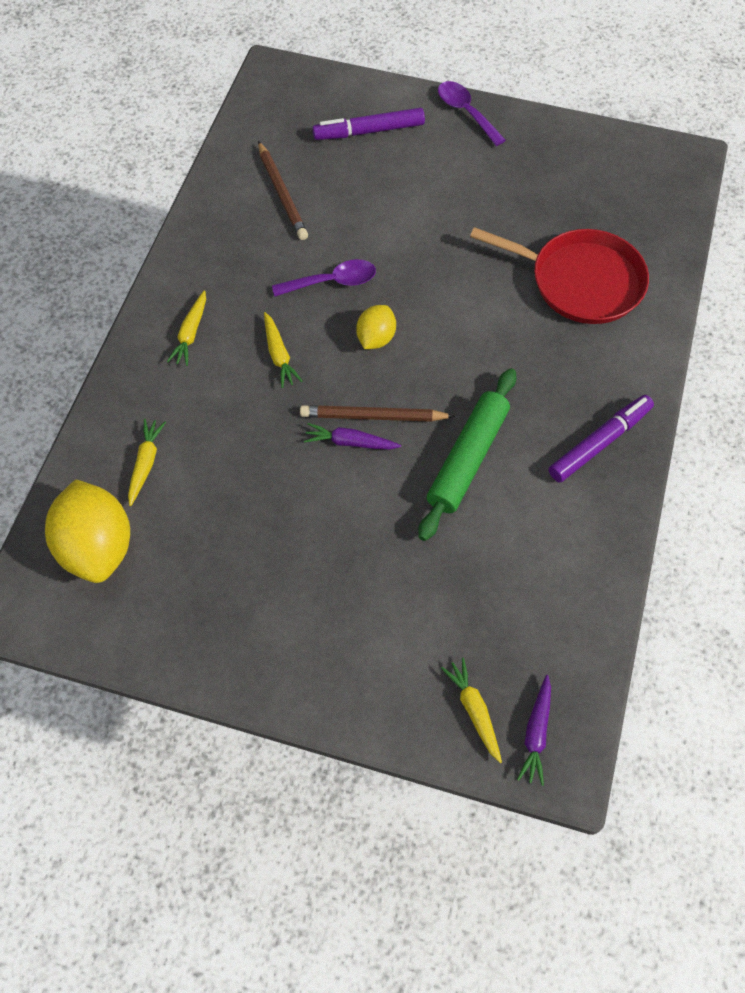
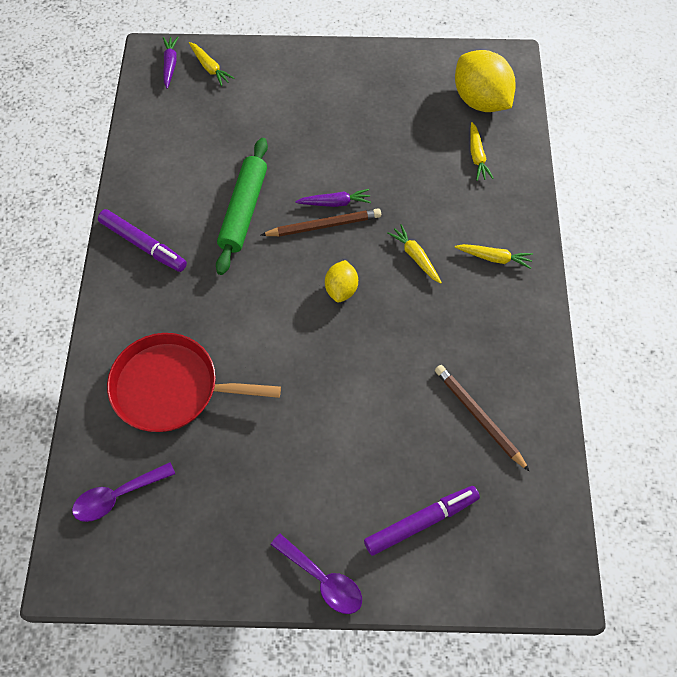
camera: 165 degrees right, 0 degrees up
(191, 334) = (494, 258): yellow carrot -> yellow carrot turned 105 degrees clockwise
(332, 282) = (396, 333): purple spoon -> purple spoon (118, 496)
(599, 442) = (143, 245): purple marker -> purple marker turned 90 degrees counterclockwise

